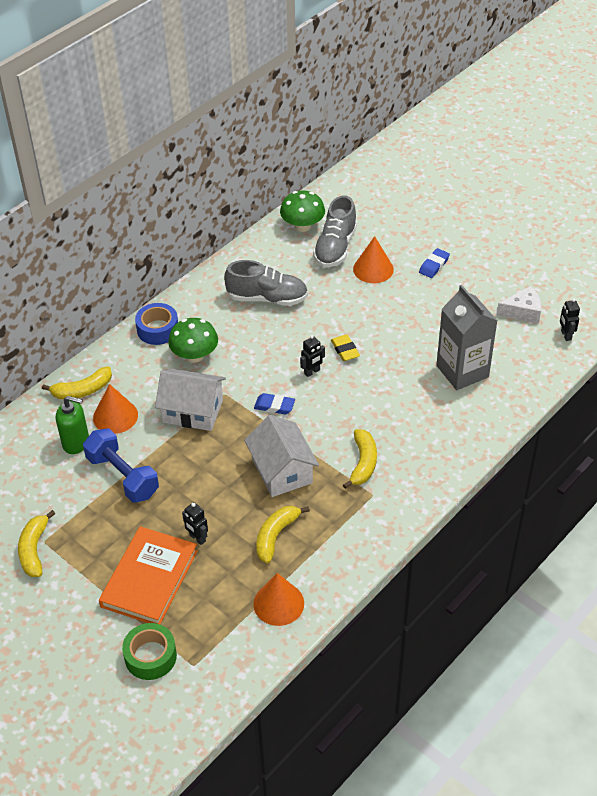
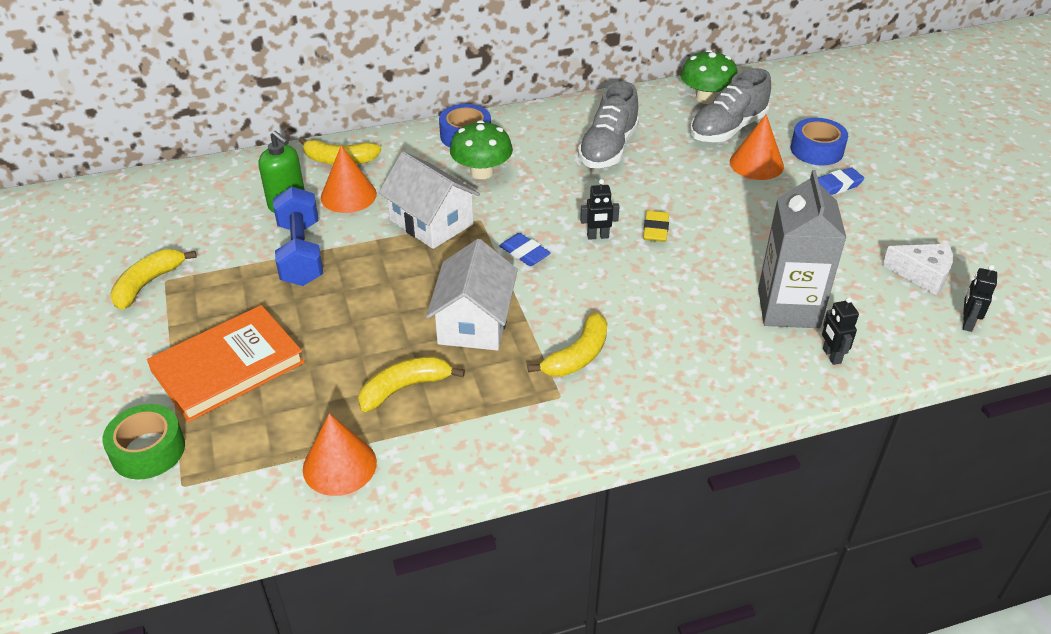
camera: 30 degrees right, 5 degrees down
(197, 538) = (317, 349): black robot -> black robot (831, 356)
(267, 298) = (608, 149): grey shoe -> grey shoe turned 75 degrees clockwise
(404, 241) = (816, 150): none -> blue tape

